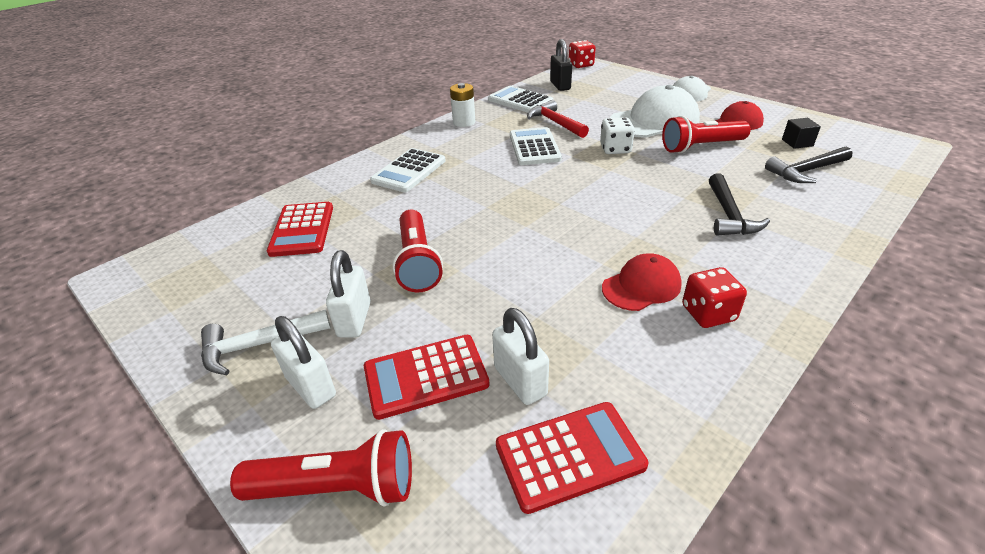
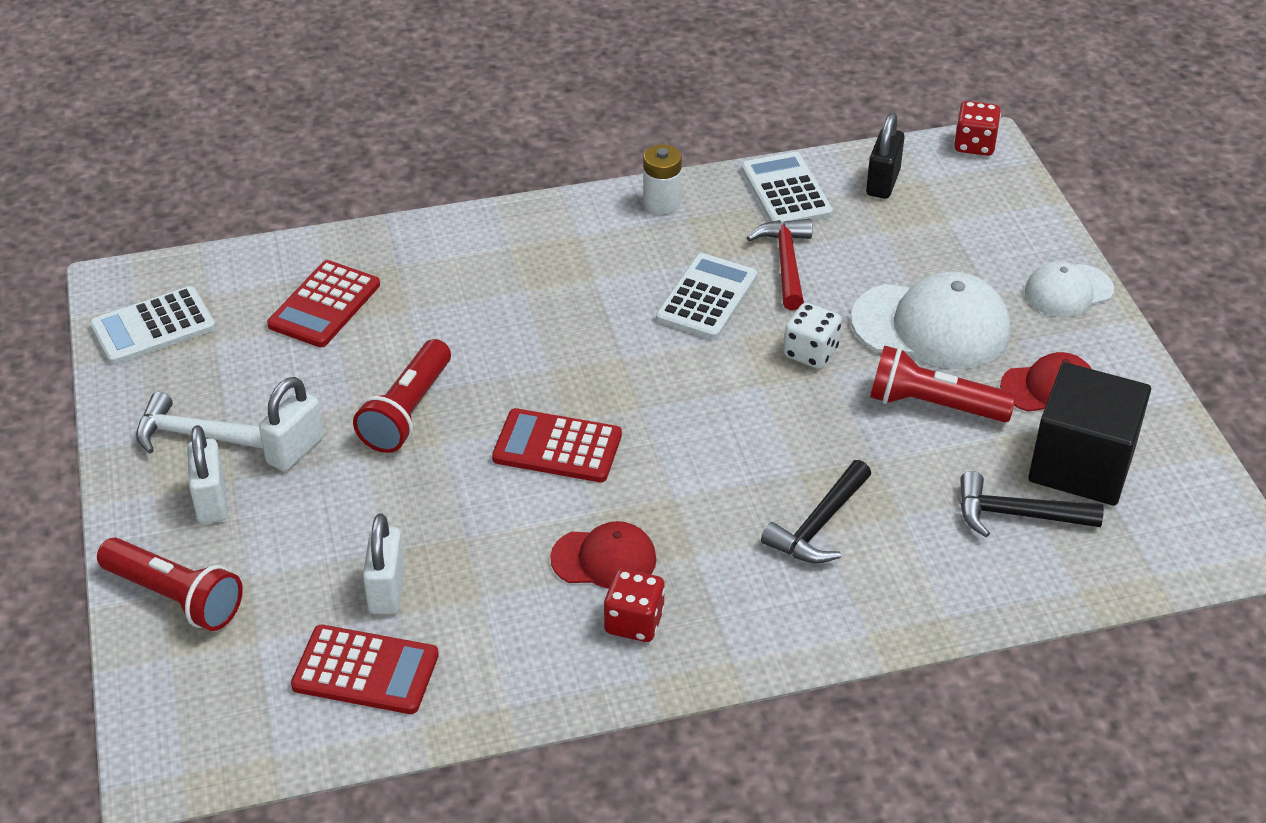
camera: 30 degrees right, 5 degrees up
(409, 171) = (511, 266): white calculator -> white calculator (153, 327)
(426, 376) = (312, 542): red calculator -> red calculator (557, 447)
(797, 143) = (1081, 465): black cube -> black cube, size x2.45

